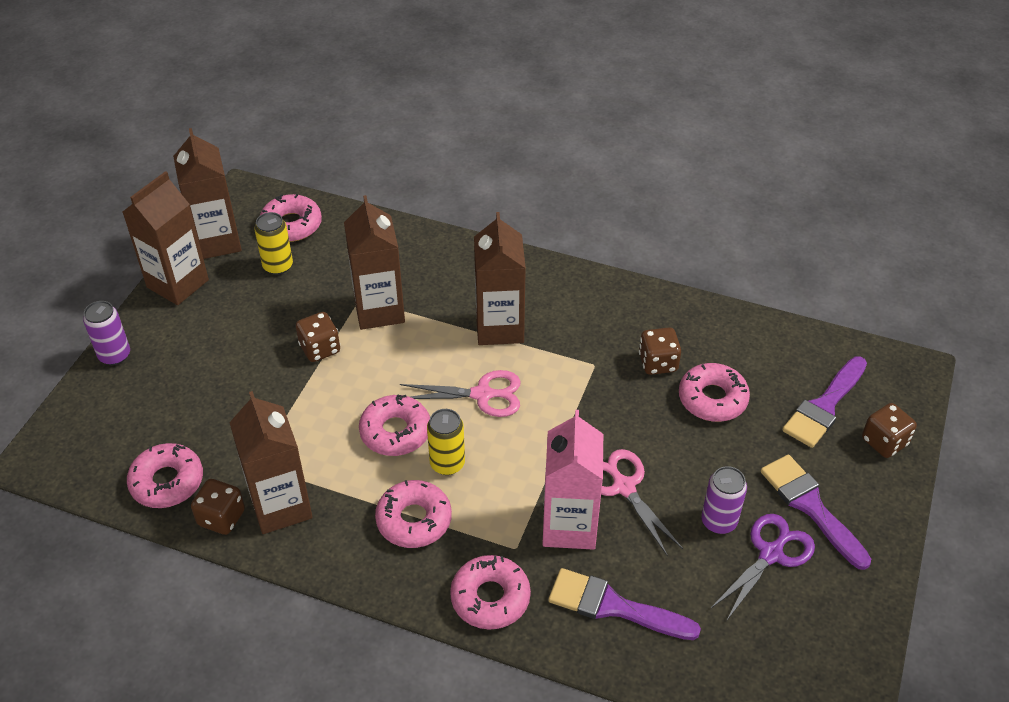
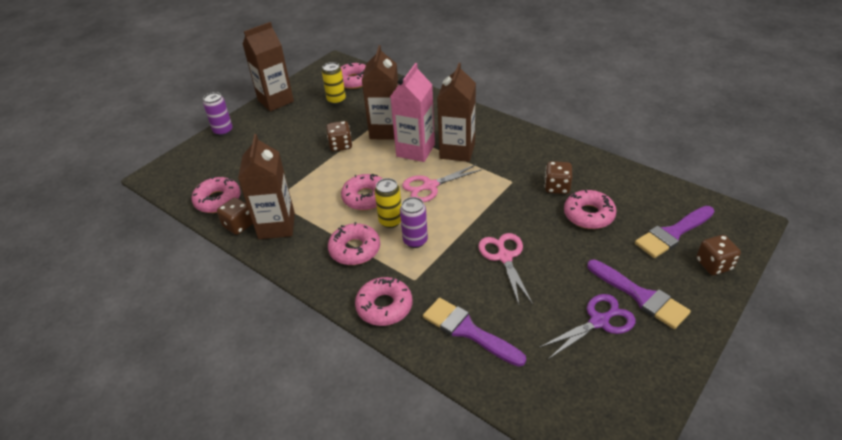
camera: 20 degrees right, 5 degrees down
(217, 241) = (308, 83): brown carton -> none
(482, 394) = (430, 186): pink scissors -> pink scissors turned 135 degrees clockwise
(569, 526) = (456, 273): pink carton -> pink carton (415, 150)
(719, 521) = (566, 292): purple can -> purple can (415, 240)
(810, 506) = (641, 296): purple brush -> purple brush turned 150 degrees clockwise

